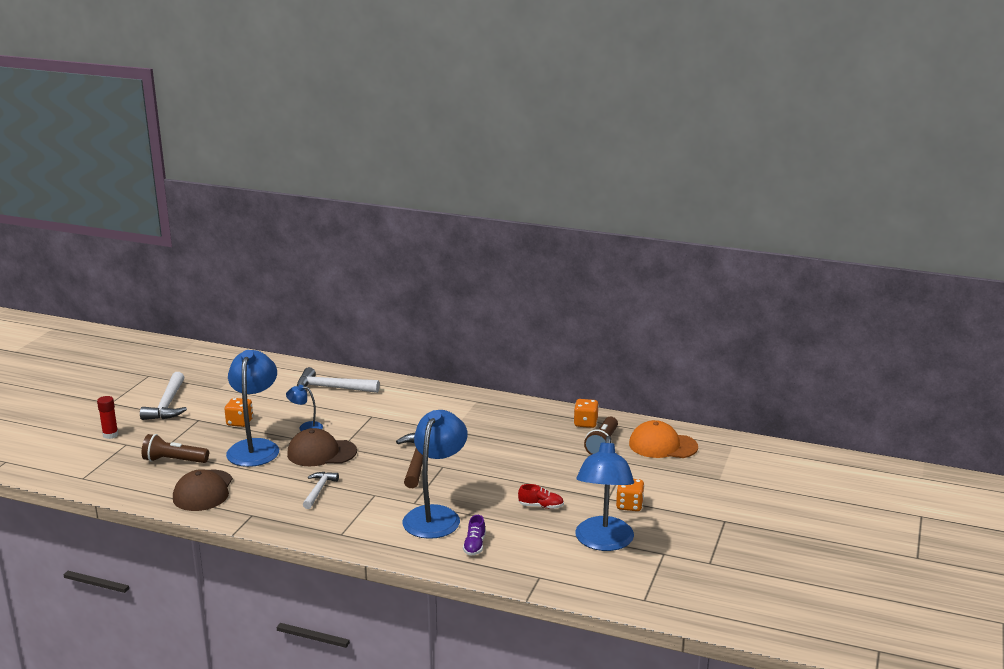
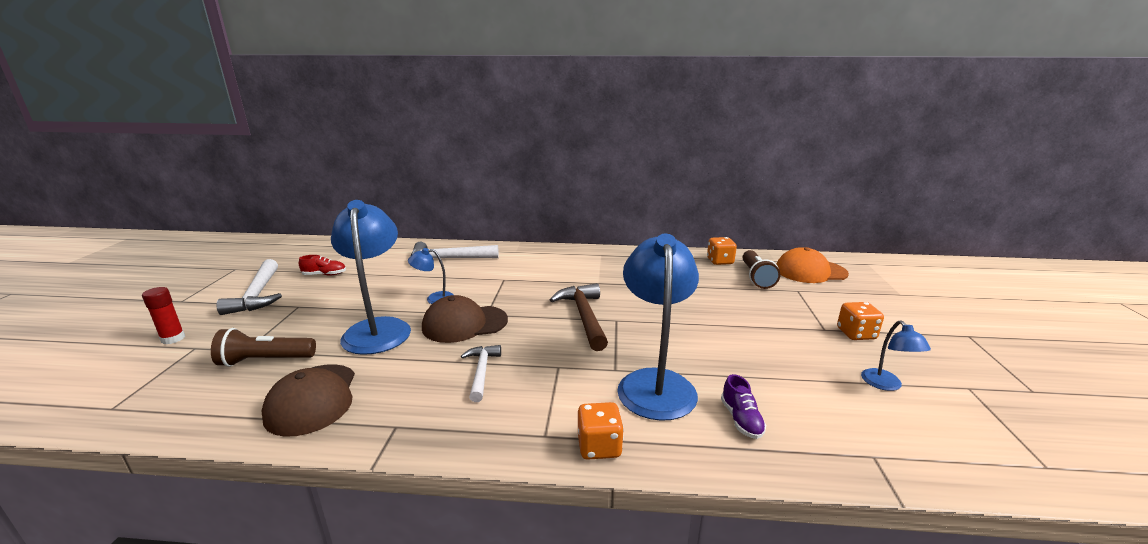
camera: 15 degrees left, 0 degrees up
(240, 422) = (352, 303): orange dice -> orange dice (599, 446)
(541, 506) = (766, 350): red shoe -> red shoe (325, 274)
(603, 542) = (886, 385): blue lamp -> blue lamp, size x0.47

